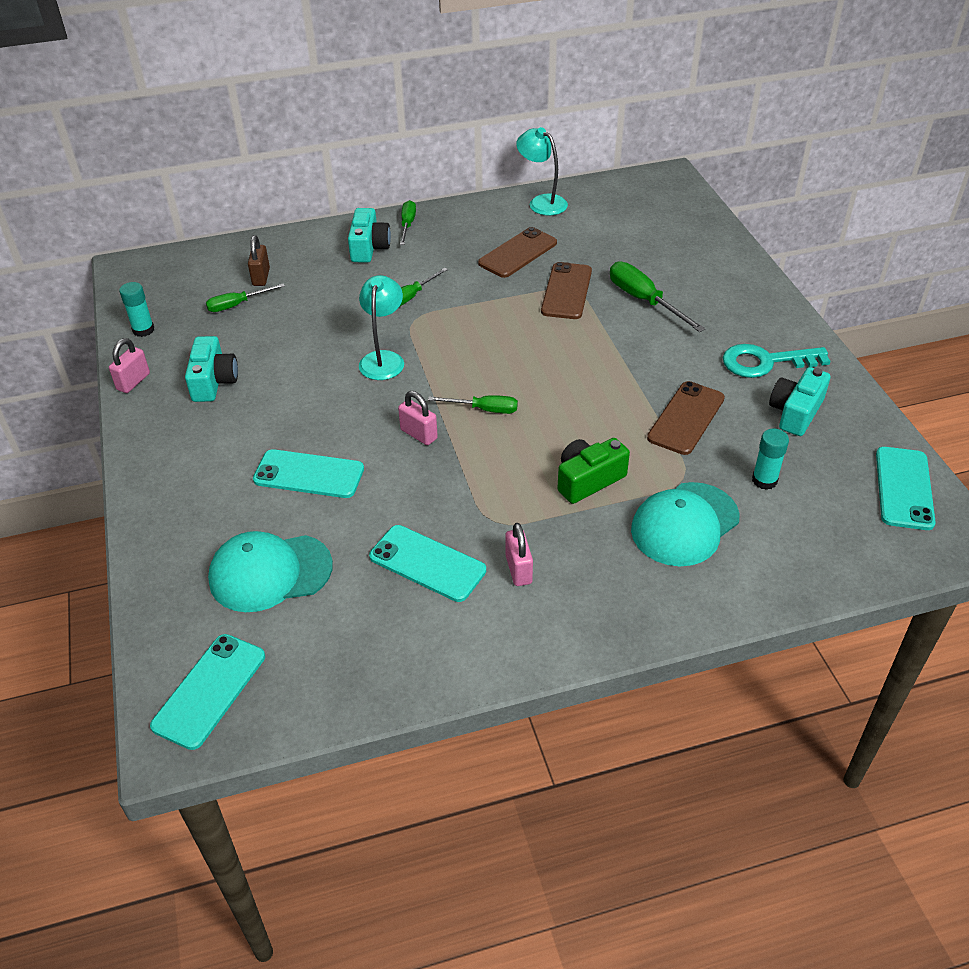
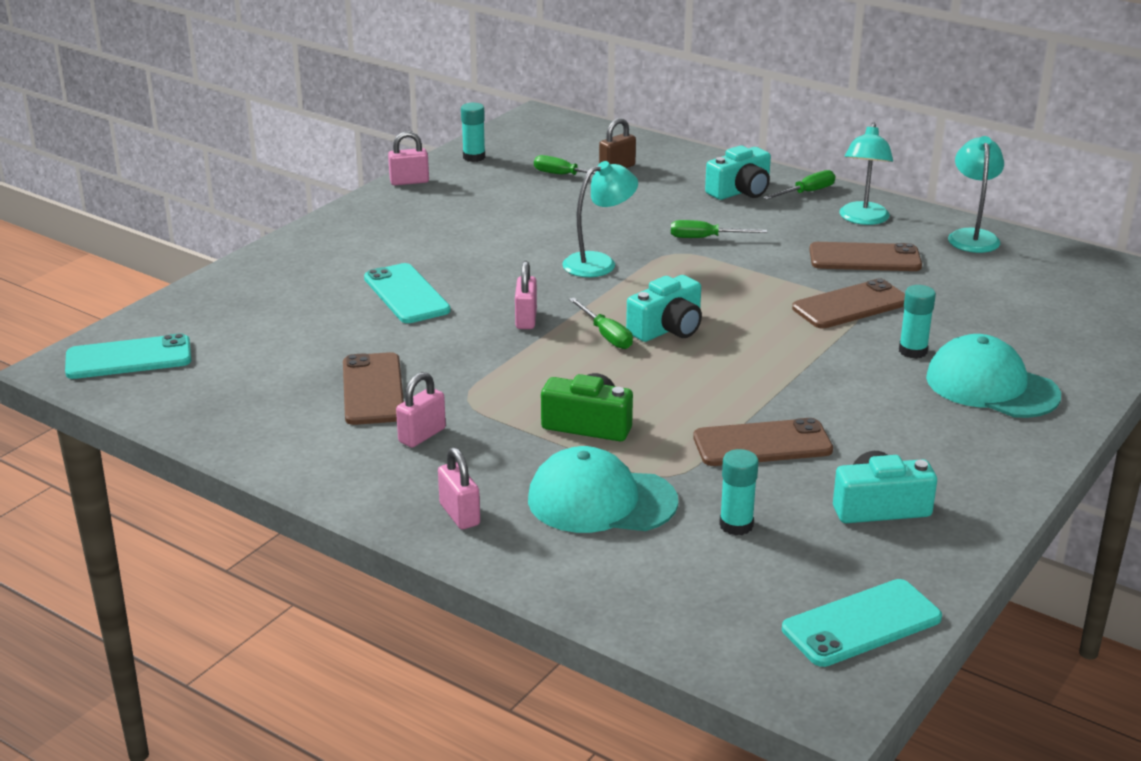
camera: 50 degrees right, 15 degrees down
(213, 381) = (457, 209): turquoise camera -> turquoise camera (668, 329)
(270, 573) = (276, 327): turquoise cap -> turquoise cap (991, 386)
(427, 563) = (373, 389): turquoise phone -> brown phone
(470, 225) = (863, 219): none -> turquoise lamp
(639, 603) = (459, 514): none -> pink padlock
(644, 301) = (913, 351): green screwdriver -> turquoise glue stick
(766, 362) = (935, 459): turquoise key -> none

